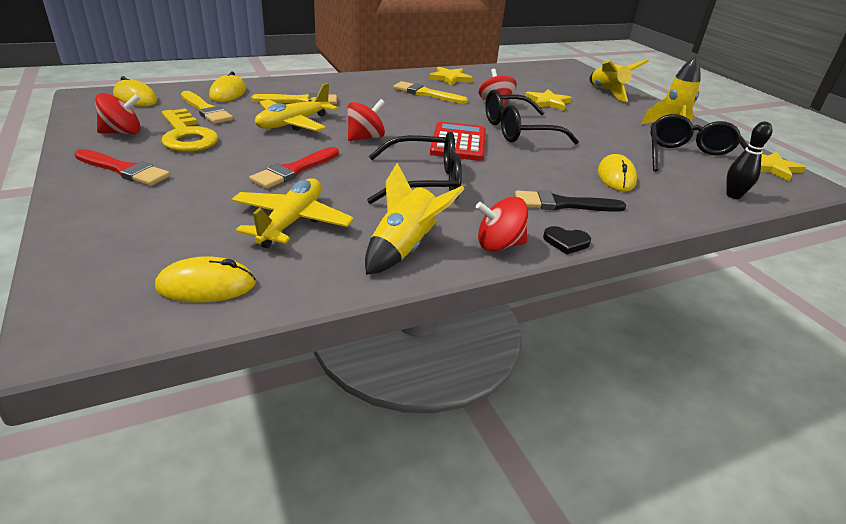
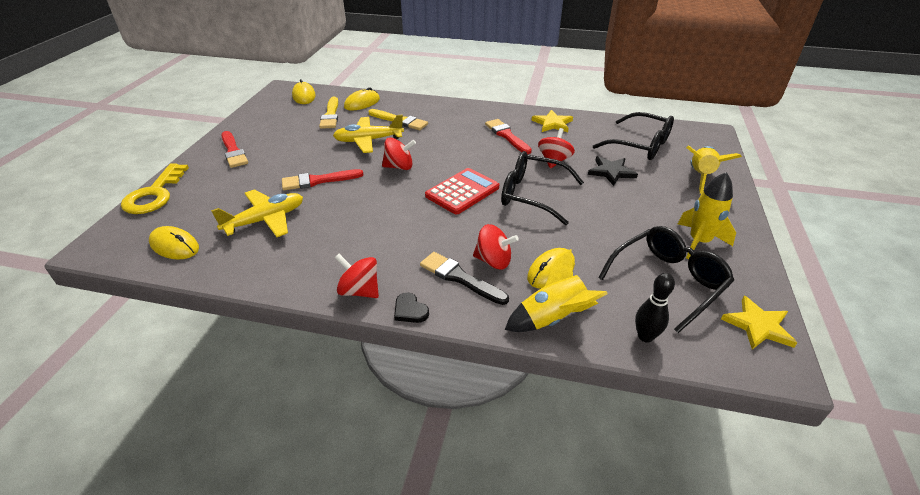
camera: 40 degrees right, 5 degrees up
(122, 132) = (265, 123): red spinning top -> red spinning top (493, 261)
(187, 136) = (294, 134): yellow key -> yellow key (155, 194)
(404, 248) = (298, 267): yellow rocket -> yellow rocket (552, 318)
(425, 182) = (385, 219): black glasses -> black glasses (640, 145)
(426, 93) = (506, 136): yellow brush -> red brush
(548, 102) = (611, 172): yellow star -> black star

